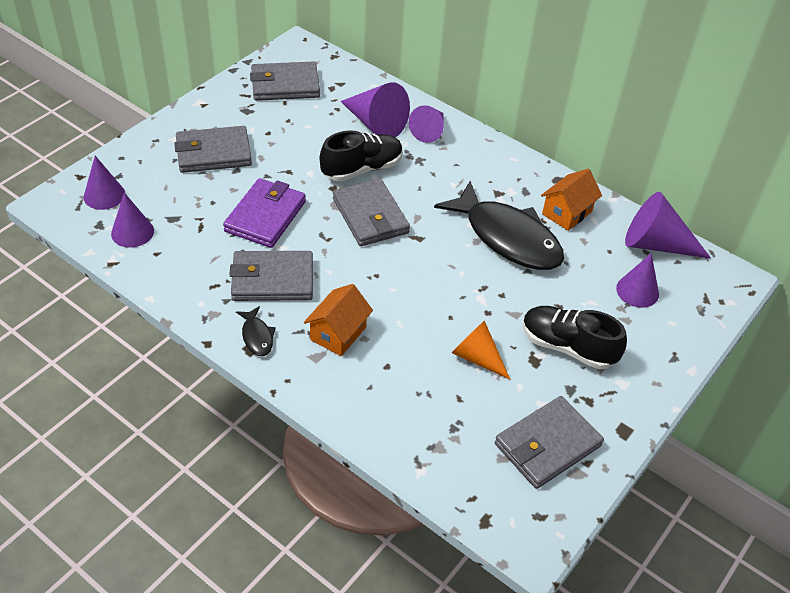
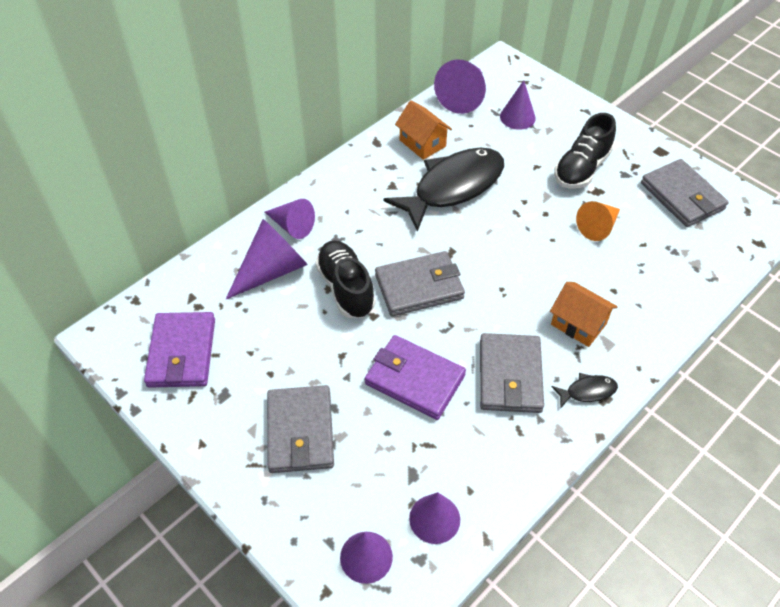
camera: 80 degrees left, 5 degrees up
(285, 85) = (182, 352): grey wallet -> purple wallet

